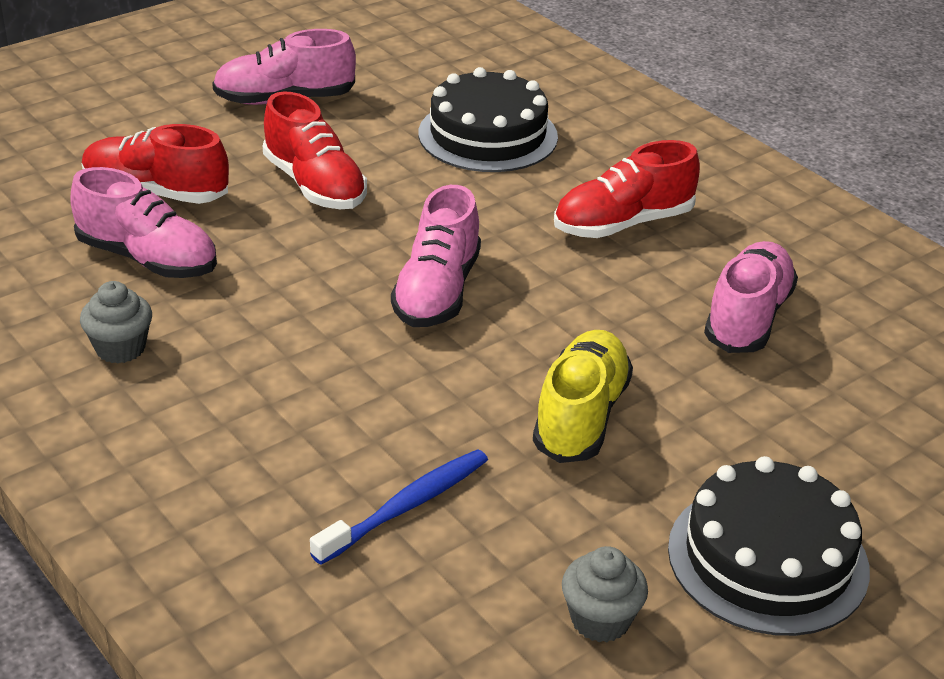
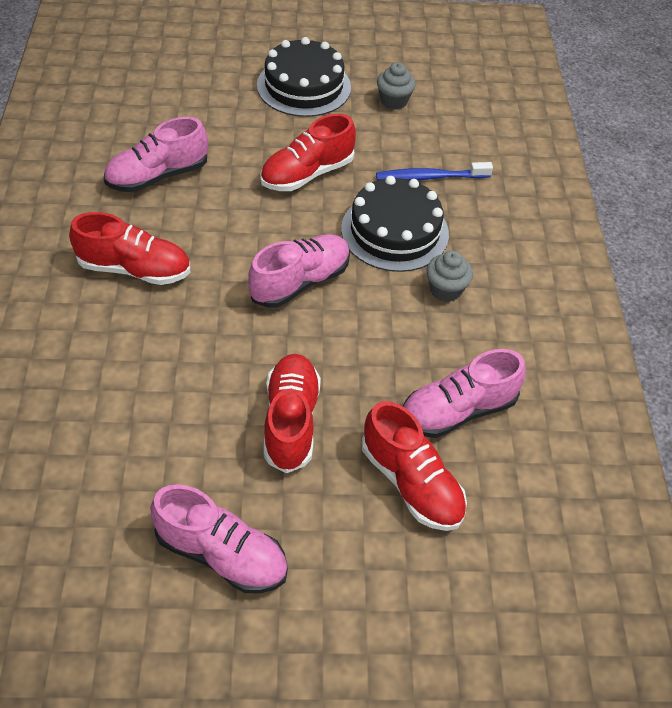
camera: 145 degrees left, 15 degrees up
(120, 348) = (515, 342): grey cupcake -> grey cupcake (445, 290)
(148, 259) = (457, 411): pink shoe -> pink shoe turned 90 degrees counterclockwise
(488, 135) = (115, 403): black cake -> black cake (394, 231)
(581, 416) = (307, 174): yellow shoe -> red shoe

